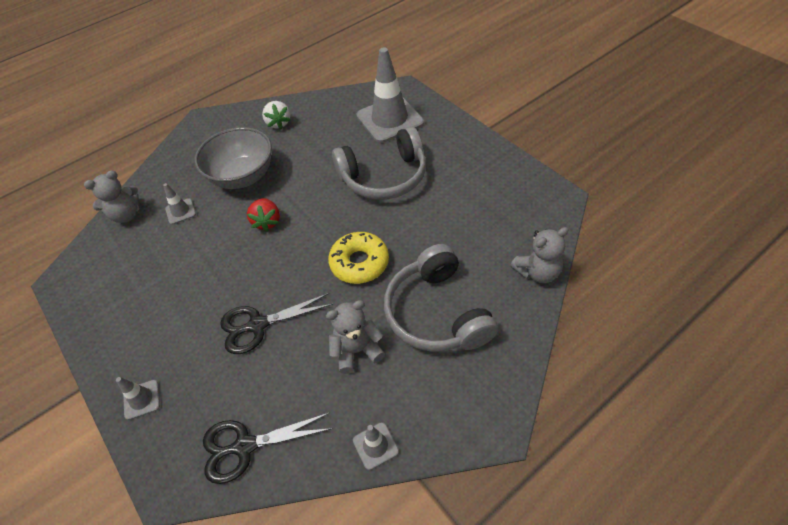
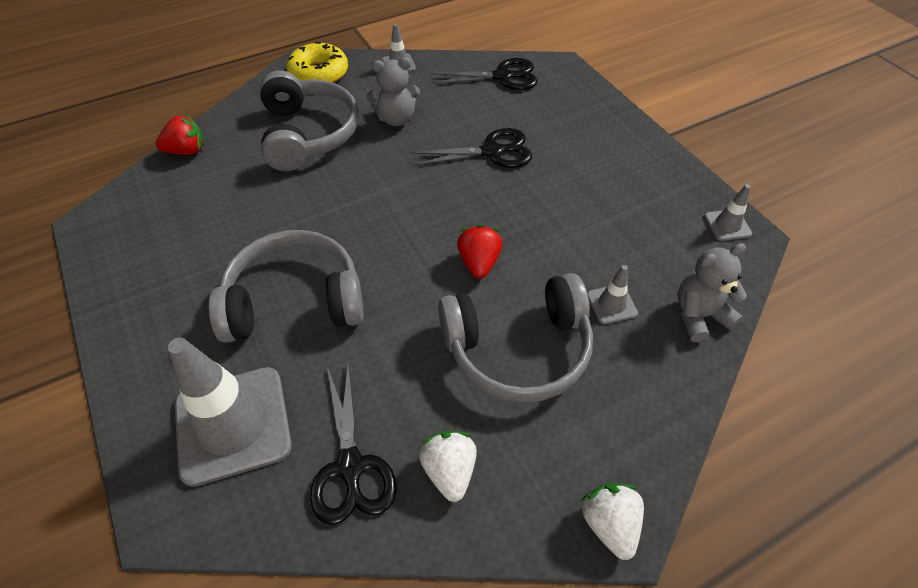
camera: 175 degrees left, 0 degrees up
(142, 399) = (600, 114): grey traffic cone -> grey traffic cone (727, 225)
(206, 120) = (609, 524): none -> white strawberry
(243, 177) = (518, 349): grey bowl -> grey headphones
(326, 116) = (351, 466): none -> black scissors
(359, 263) = (370, 191): yellow donut -> yellow donut (319, 73)
(537, 272) = (187, 151): grey teddy bear -> red strawberry

